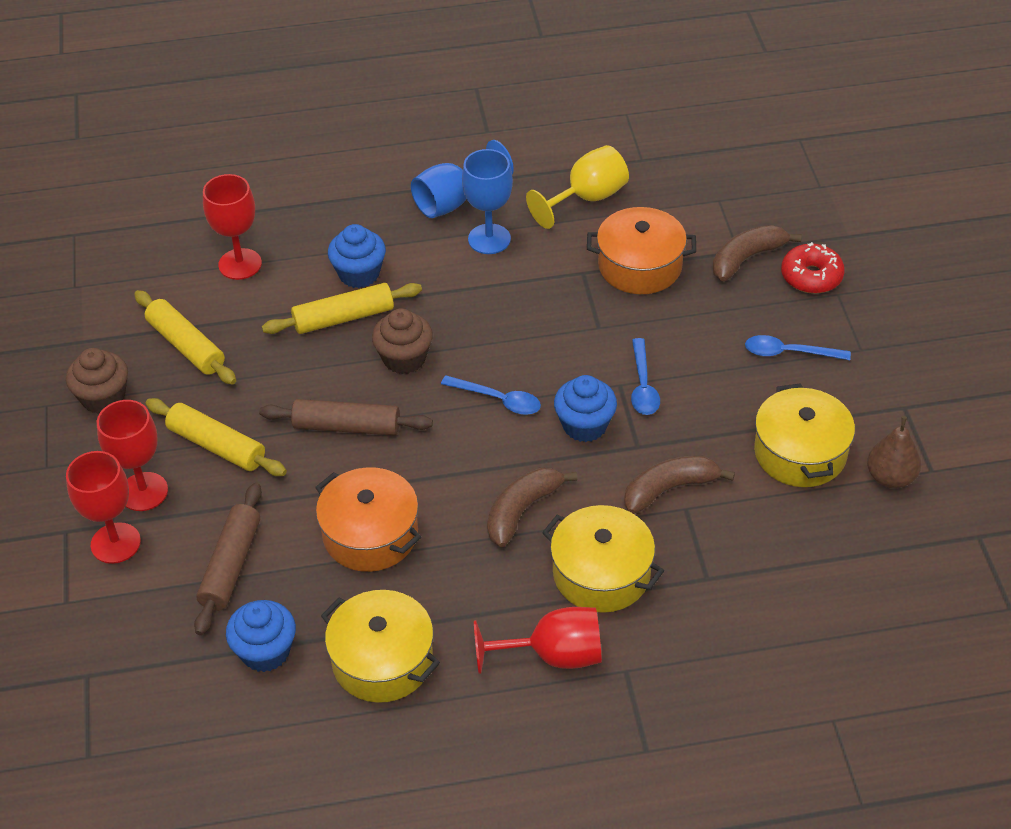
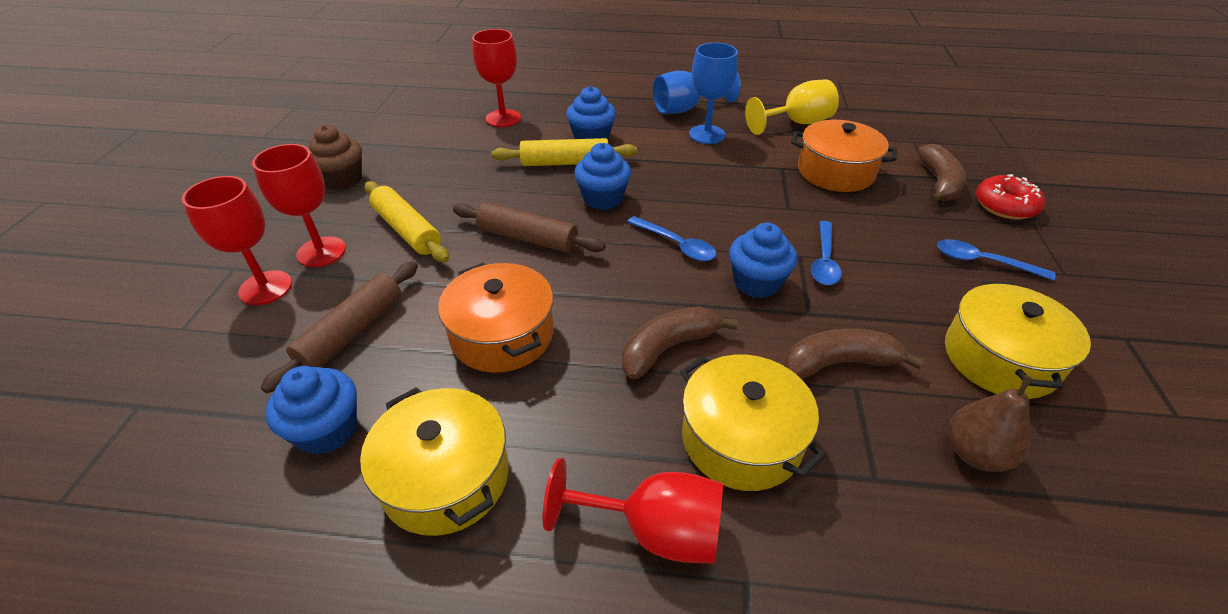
camera: 15 degrees right, 5 degrees down
(186, 346) = (430, 159): yellow rolling pin -> none
(404, 358) = (603, 198): brown cupcake -> blue cupcake
(746, 259) = (938, 183): brown banana -> brown banana turned 120 degrees clockwise
(890, 477) = (1121, 411): brown pear -> brown pear (975, 454)

